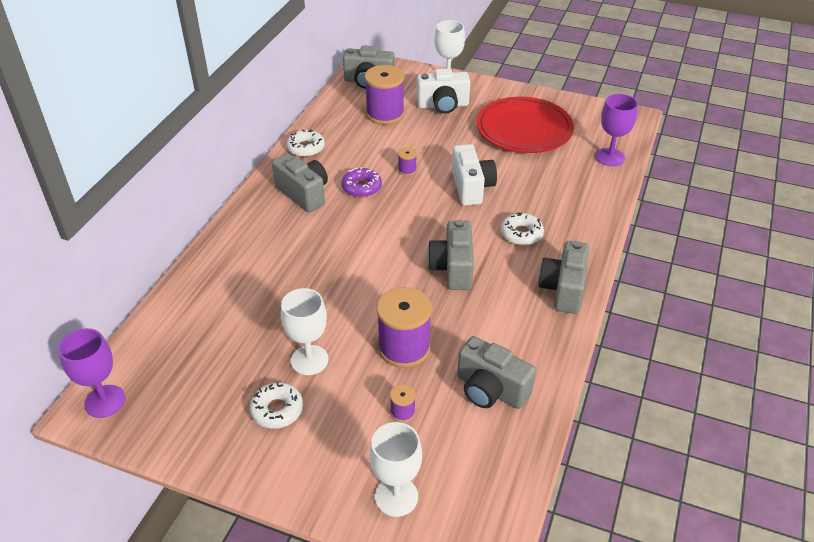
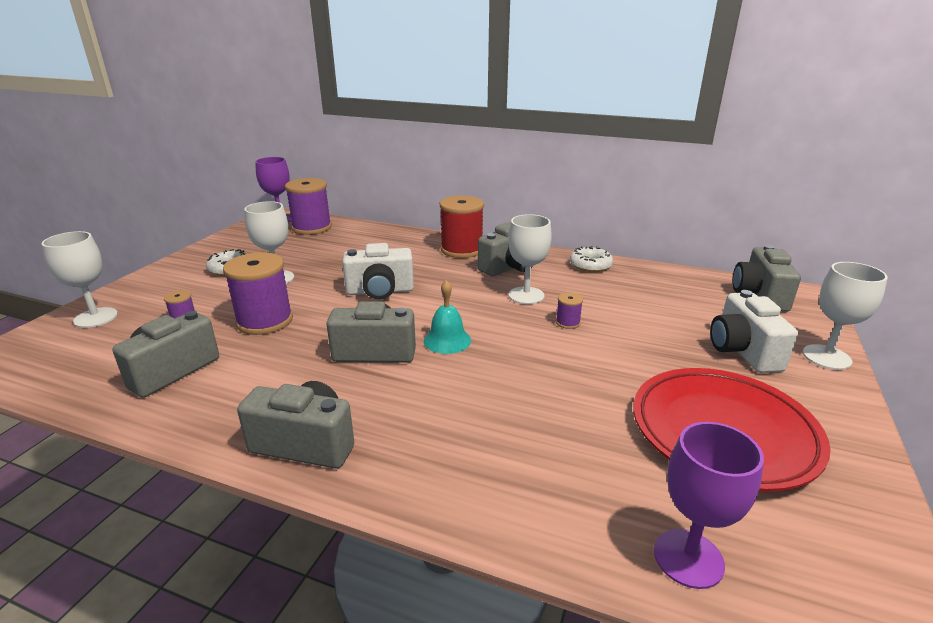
camera: 90 degrees right, 15 degrees down
(255, 224) = (462, 250): none -> red spool
(361, 187) = (526, 295): purple donut -> white goblet
(385, 114) = (688, 307): purple spool -> purple spool (311, 228)
(434, 230) = (447, 340): none -> turquoise bell
(471, 187) = (540, 370): white camera -> white camera (380, 291)
(521, 234) = (435, 411): white donut -> none

